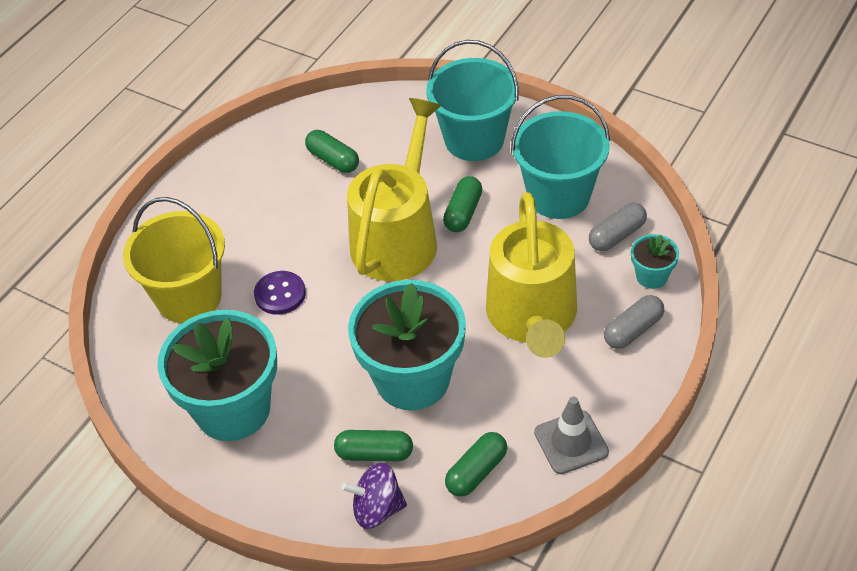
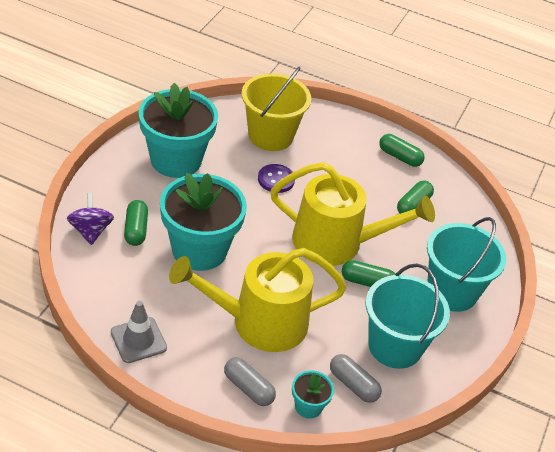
camera: 75 degrees right, 5 degrees down
(476, 472) = (116, 284): green capsule -> green capsule (399, 157)

